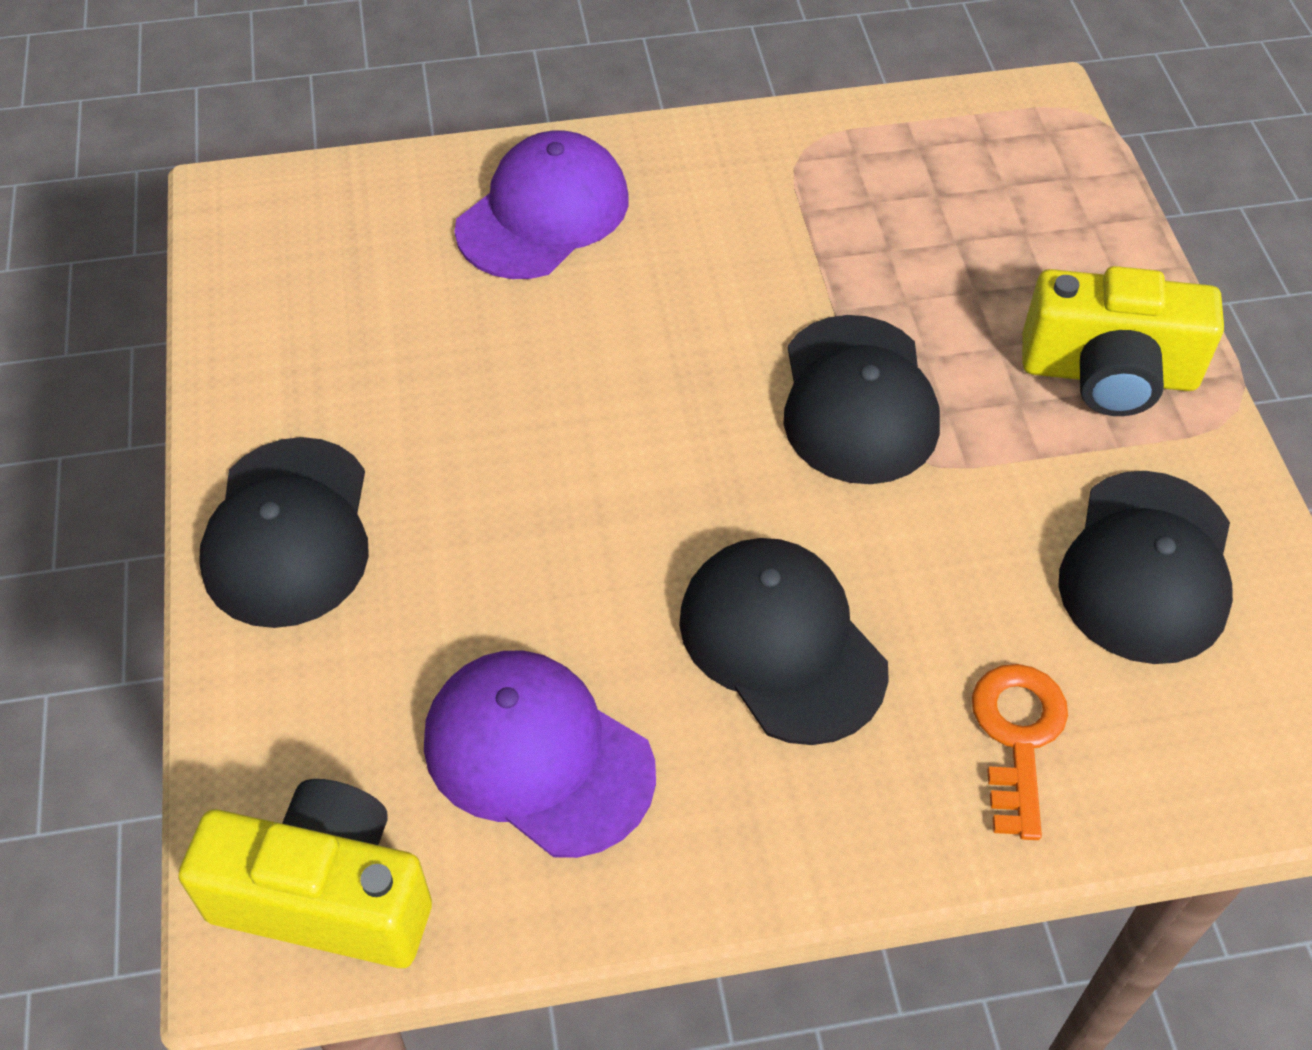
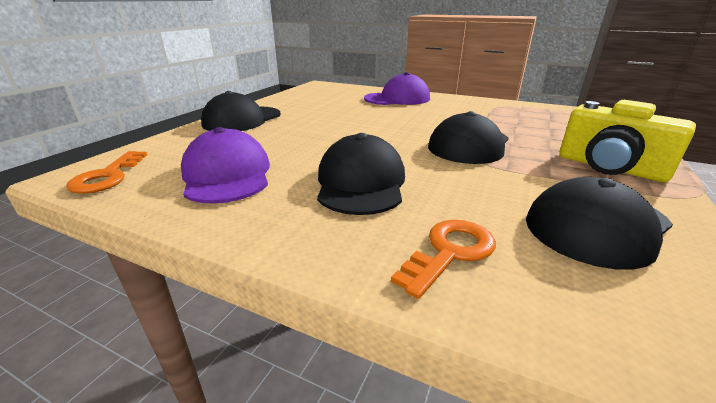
camera: 35 degrees right, 25 degrees down
(326, 896) = (108, 176): yellow camera -> orange key

